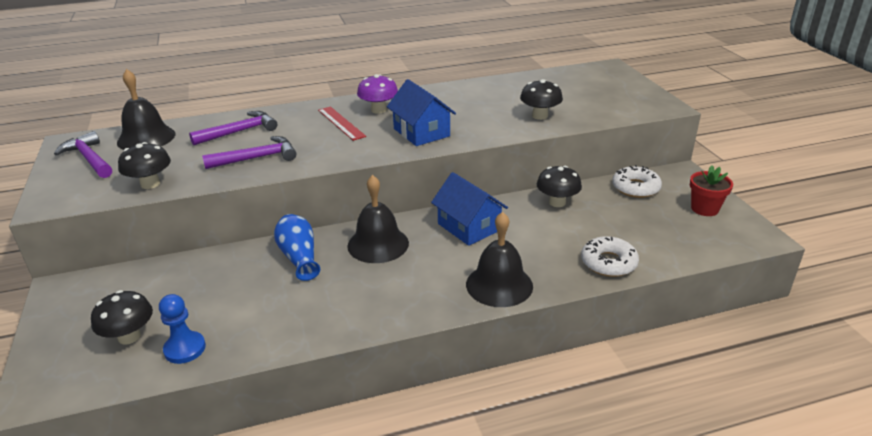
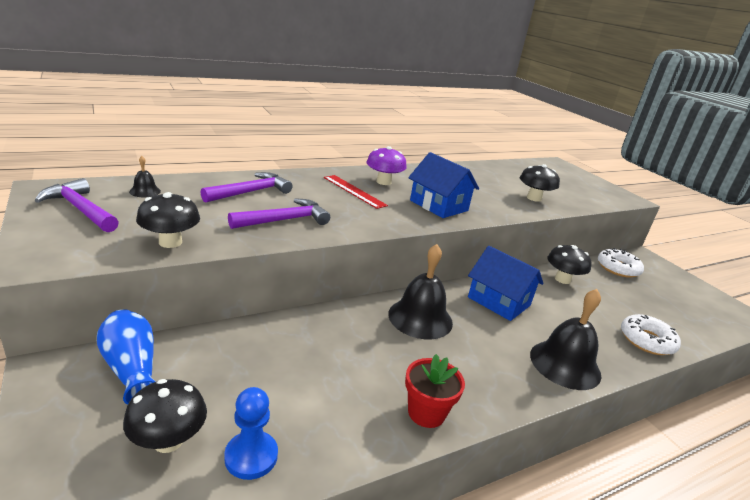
camera: 15 degrees left, 5 degrees down
(146, 138) = (145, 191): black bell -> black bell, size x0.46
(299, 257) = (343, 331): blue vase -> blue vase (131, 368)
(704, 209) = (686, 289): red flower pot -> red flower pot (426, 412)

